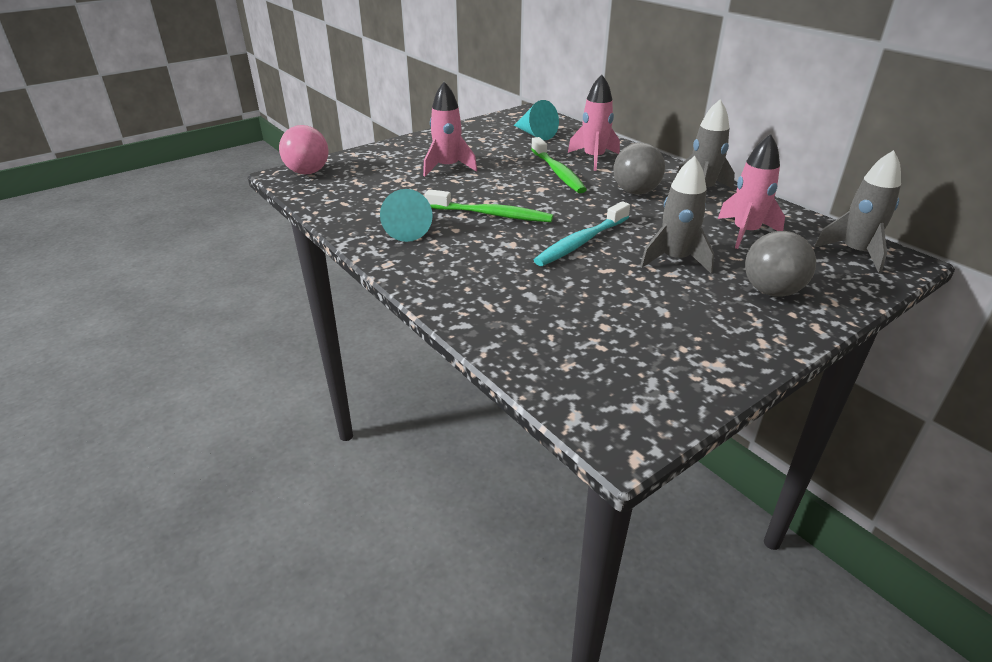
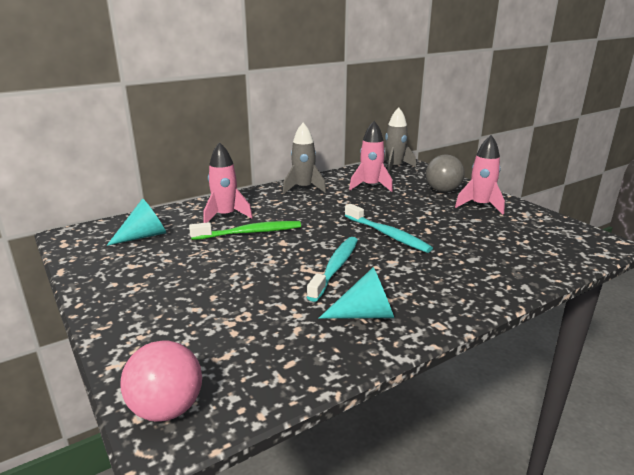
camera: 85 degrees left, 10 degrees down
(448, 167) = (209, 288): pink rocket -> pink rocket (480, 206)
(491, 215) = (335, 268): green toothbrush -> turquoise toothbrush
(635, 192) = (301, 208): grey ball -> none
(675, 260) = (410, 208): grey rocket -> none

